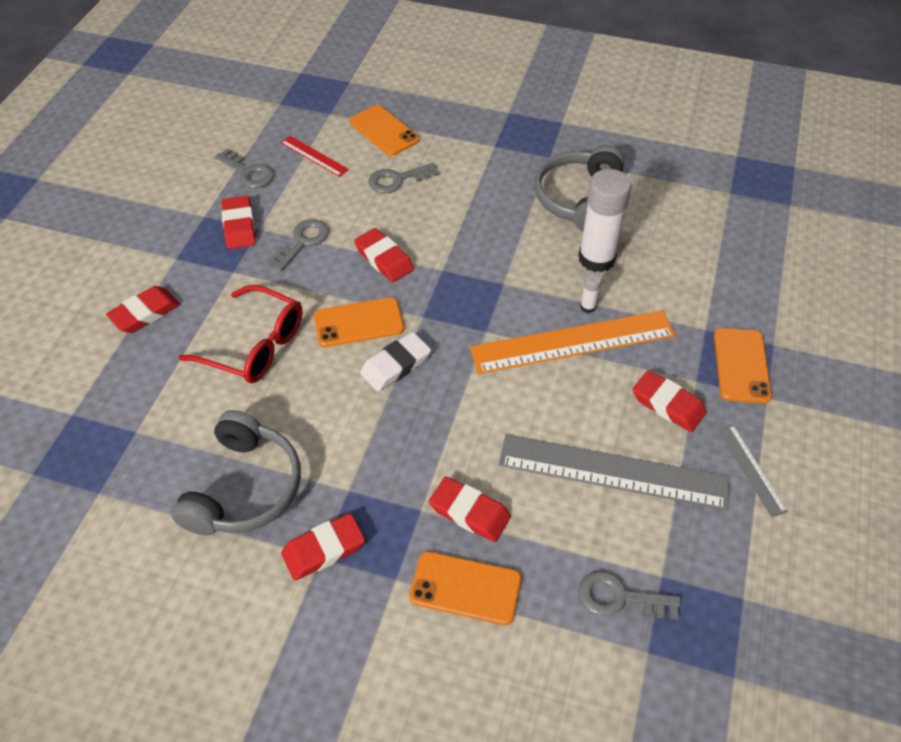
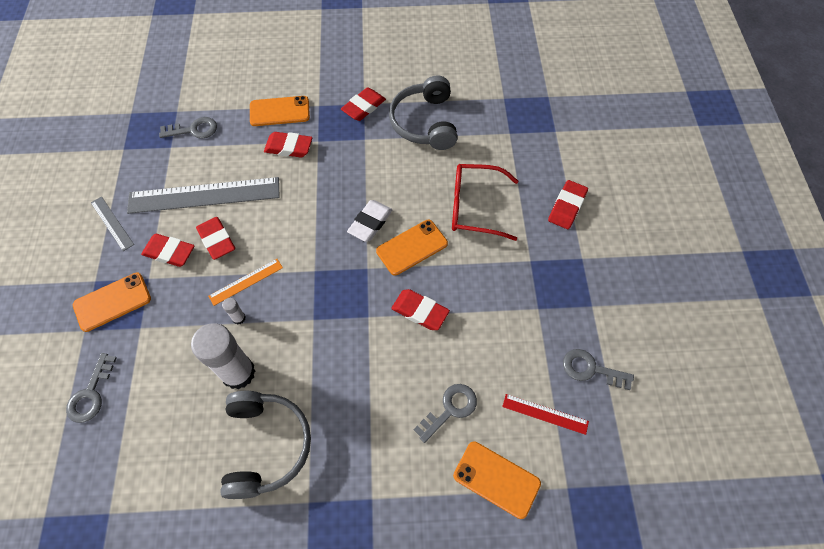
camera: 160 degrees right, 10 degrees up
(239, 226) = (556, 305): red eraser -> red eraser (217, 240)
(303, 242) = (494, 306): grey key -> grey key (91, 394)
(572, 342) = (246, 282): orange ruler -> orange ruler, size x0.48
(741, 365) = (112, 302): orange phone -> orange phone turned 75 degrees clockwise

